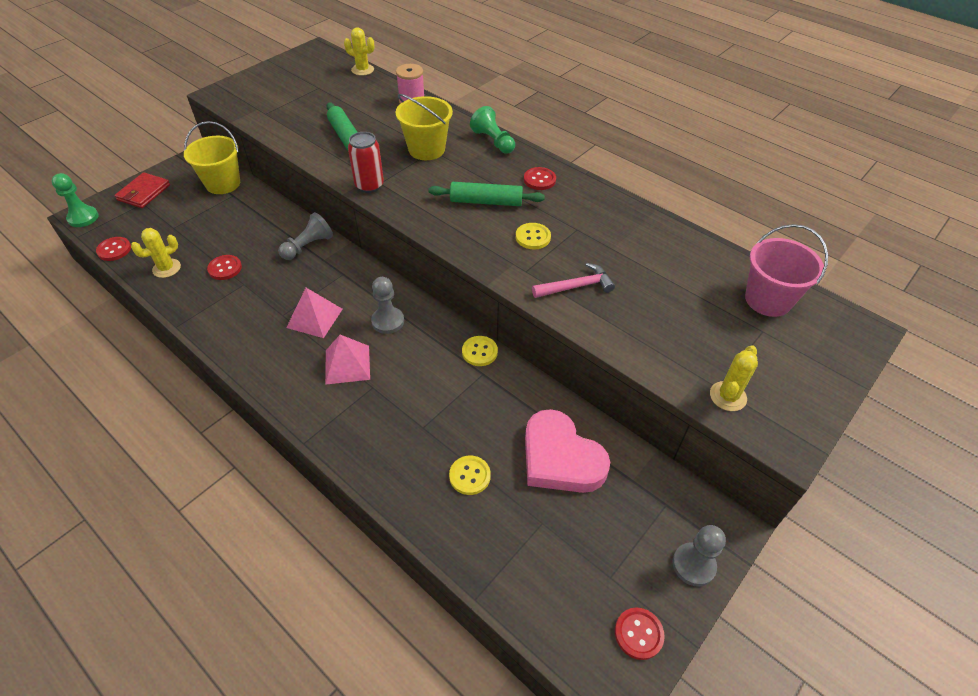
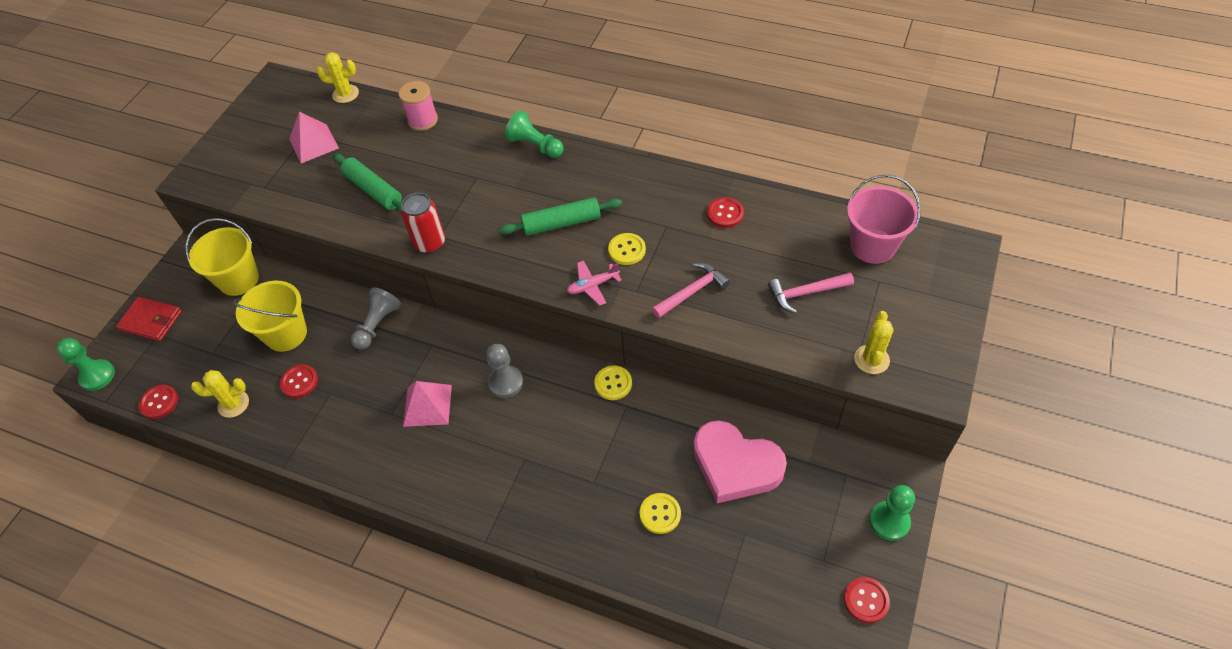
camera: 15 degrees left, 5 degrees up
(144, 193) = (151, 321): red wallet -> red wallet turned 75 degrees counterclockwise
(166, 268) = (233, 404): yellow cactus -> yellow cactus turned 45 degrees clockwise
(347, 364) = (487, 444): pink pyramid -> pink pyramid (314, 143)
(426, 149) = (469, 178): yellow bucket -> yellow bucket (286, 334)
(489, 255) = (593, 286): none -> pink plane
(539, 180) = (604, 179): red button -> red button (725, 213)
(684, 319) = (805, 293): none -> pink hammer
(693, 565) = (889, 521): grey pawn -> green pawn

